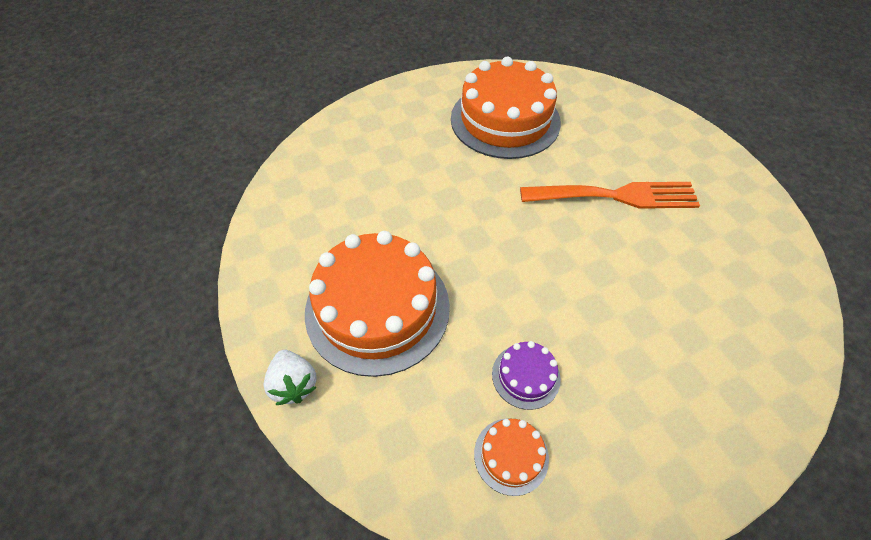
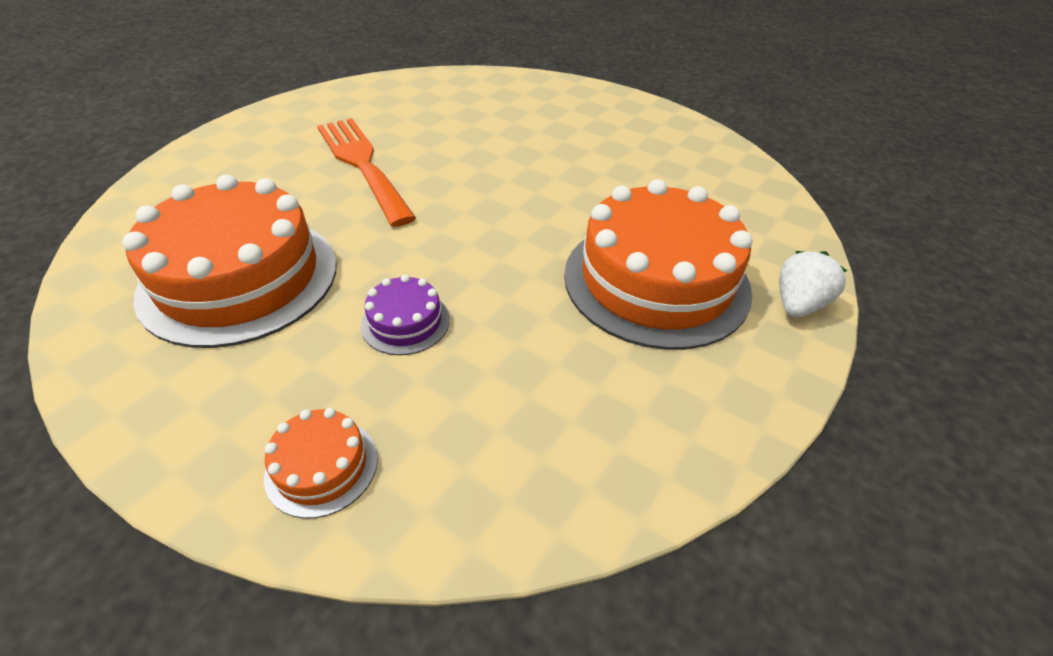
camera: 120 degrees left, 10 degrees down
(511, 455) = (695, 165): orange cake -> orange cake (322, 466)
(526, 376) = (625, 173): purple cake -> purple cake (405, 322)

